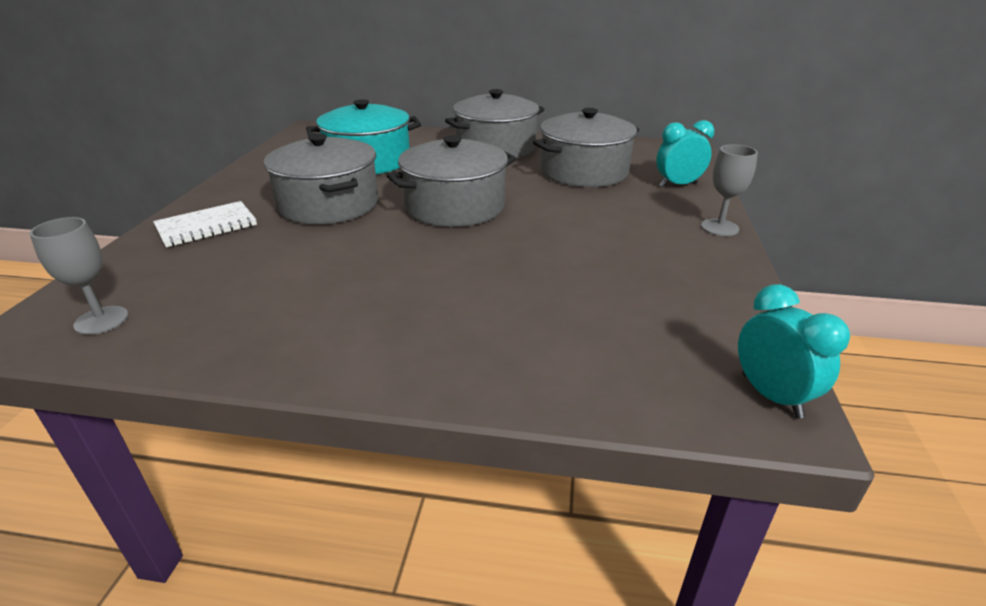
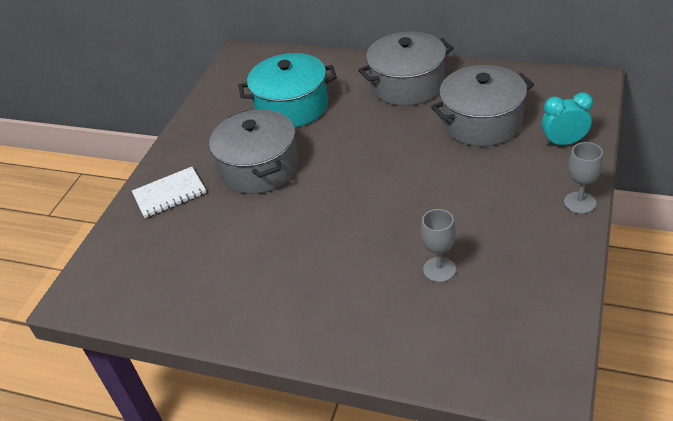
camera: 15 degrees right, 10 degrees up
(101, 320) = (117, 289): grey goblet -> grey goblet (439, 269)
(455, 206) = (361, 172): grey pot -> none
(771, 395) = (548, 376): turquoise clock -> none

